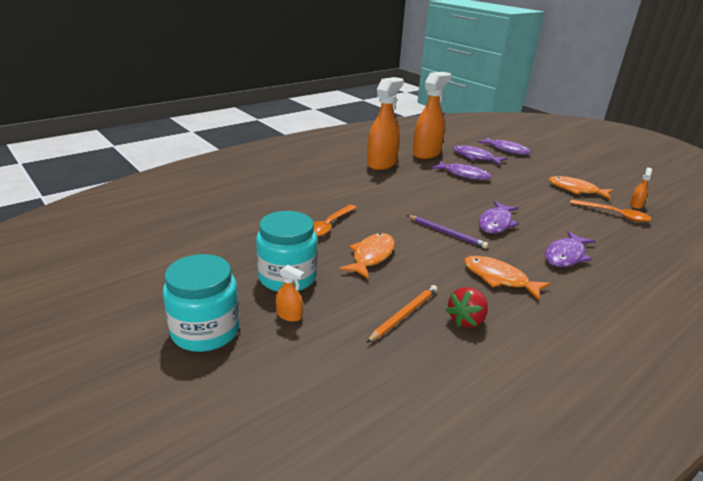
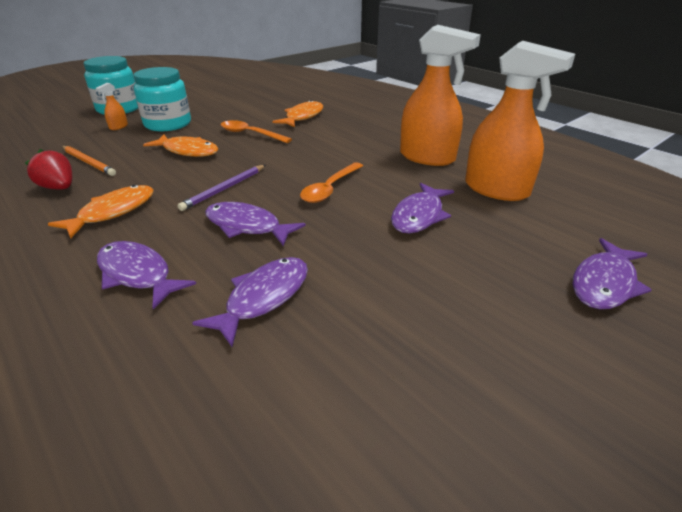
camera: 90 degrees right, 5 degrees up
(475, 157) = (516, 235): purple fish -> purple fish (263, 297)
(576, 190) = (403, 355): orange fish -> orange fish (302, 117)
(614, 215) = (273, 392): orange spoon -> orange spoon (329, 189)
(636, 205) = (335, 470): orange spray bottle -> none

